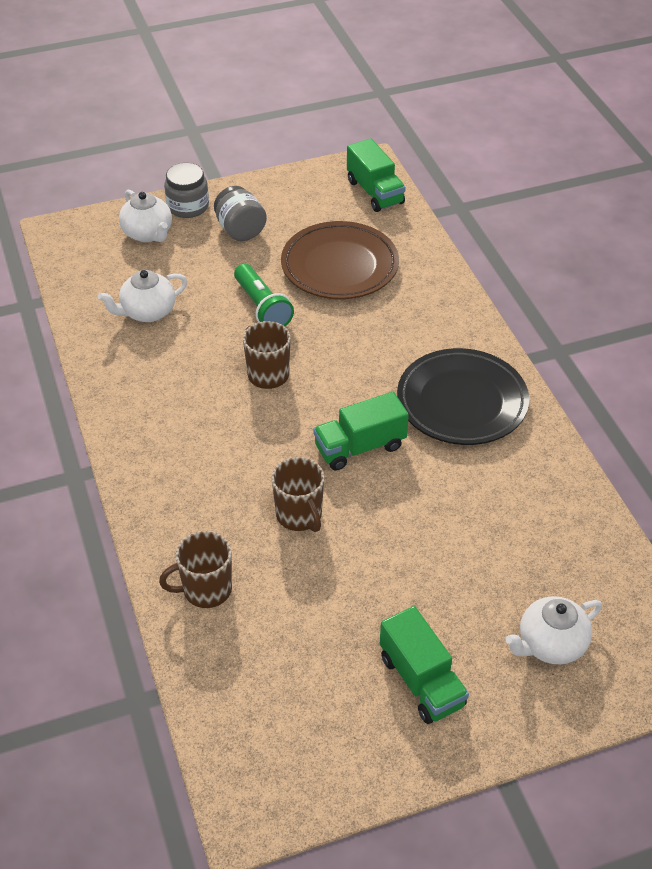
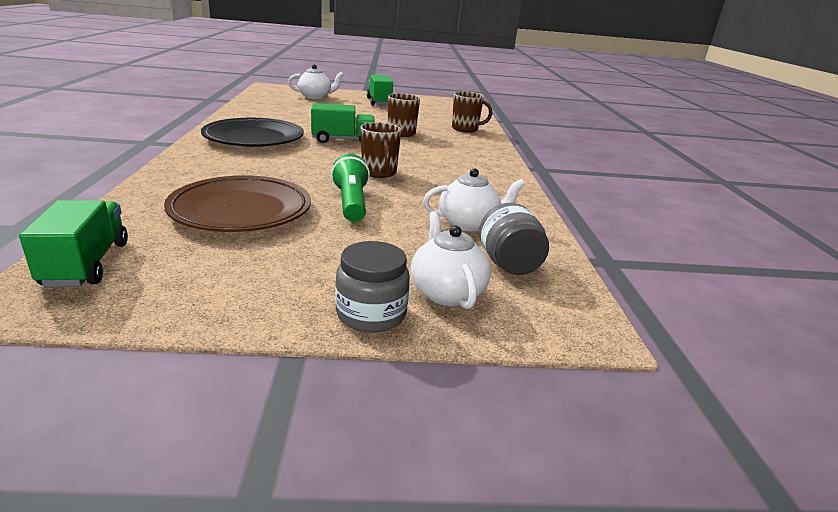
camera: 165 degrees left, 20 degrees down
(240, 230) = (318, 266): grey jar -> grey jar (508, 264)

